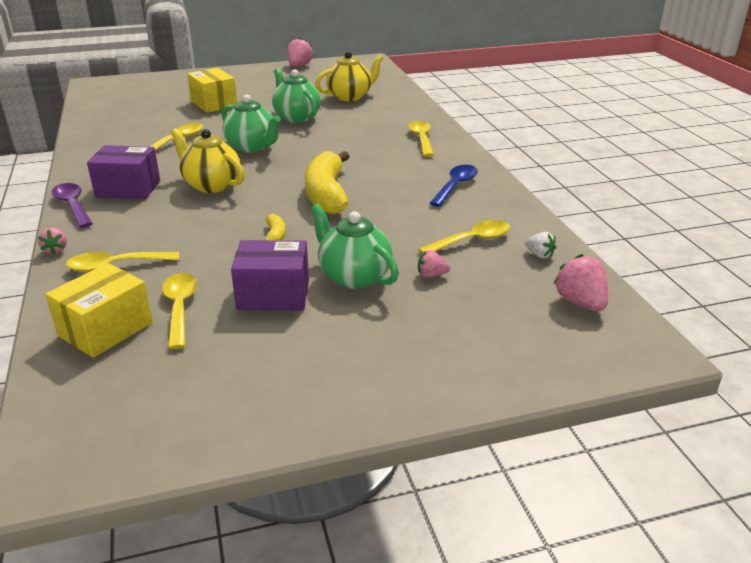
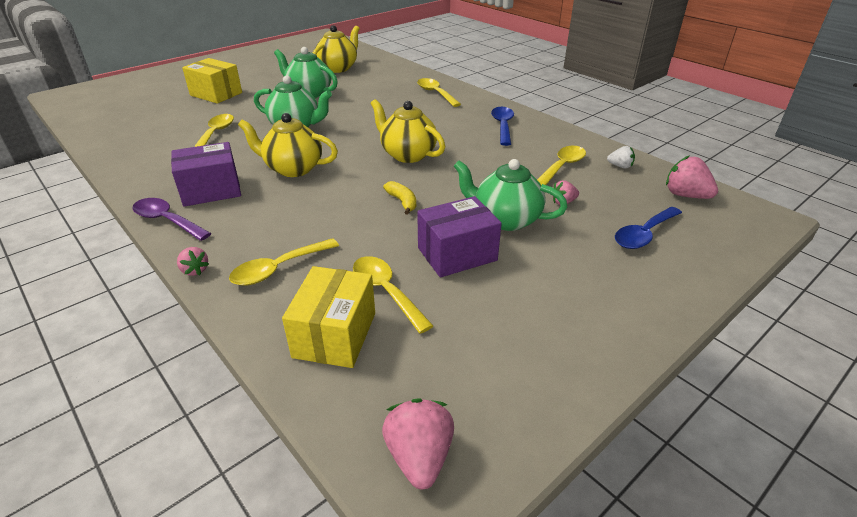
camera: 25 degrees left, 5 degrees up
(299, 66) = (264, 48): pink strawberry -> pink strawberry (419, 456)
(327, 194) = (407, 154): yellow banana -> yellow teapot
(481, 328) = (644, 234): none -> blue spoon

